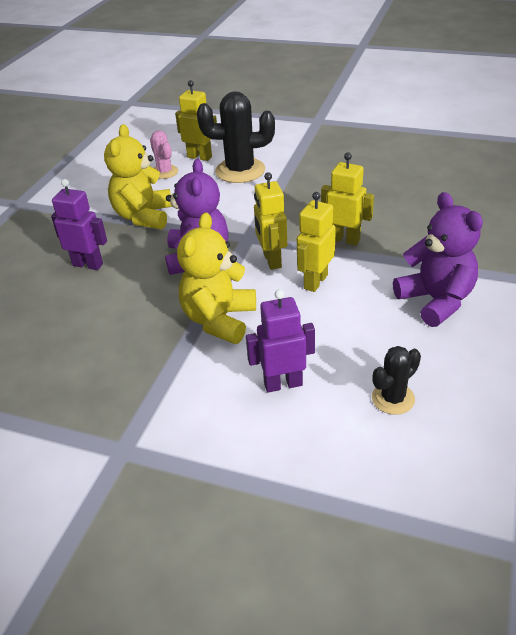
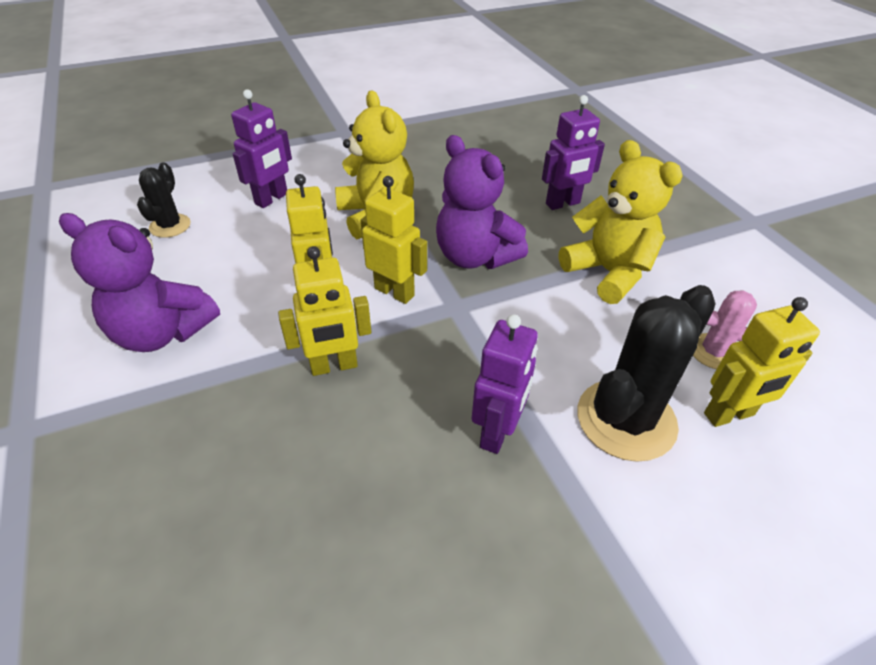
camera: 135 degrees right, 5 degrees up
(297, 187) = (497, 432): none -> purple robot

